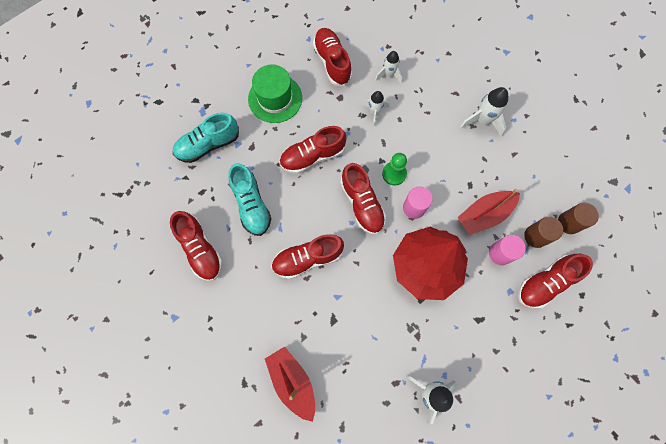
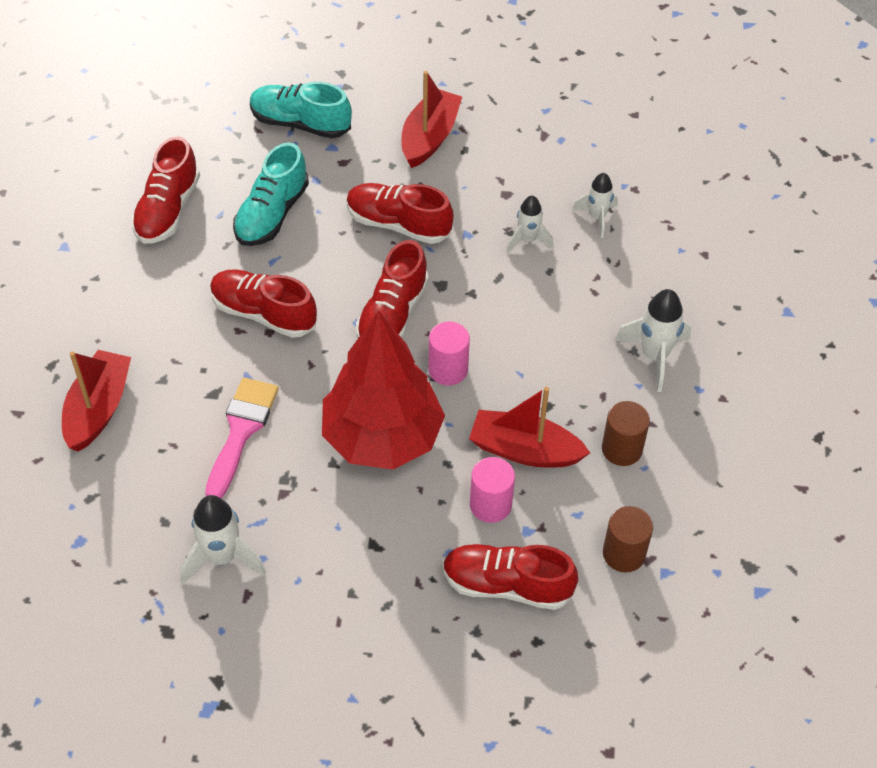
camera: 45 degrees right, 20 degrees down
(275, 98) = (429, 137): green hat -> red boat
(332, 62) = (543, 153): red shoe -> none
(366, 326) = (241, 431): none -> pink brush
(394, 174) = (469, 318): green pawn -> none
(535, 236) = (560, 528): brown cylinder -> brown cylinder (622, 449)

